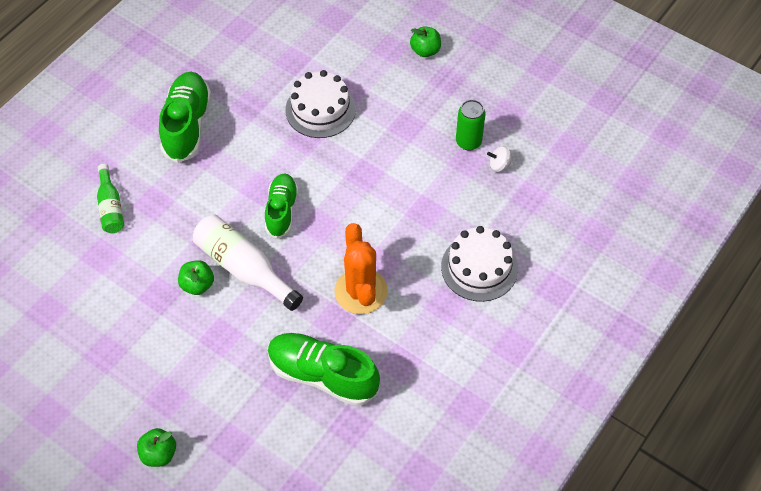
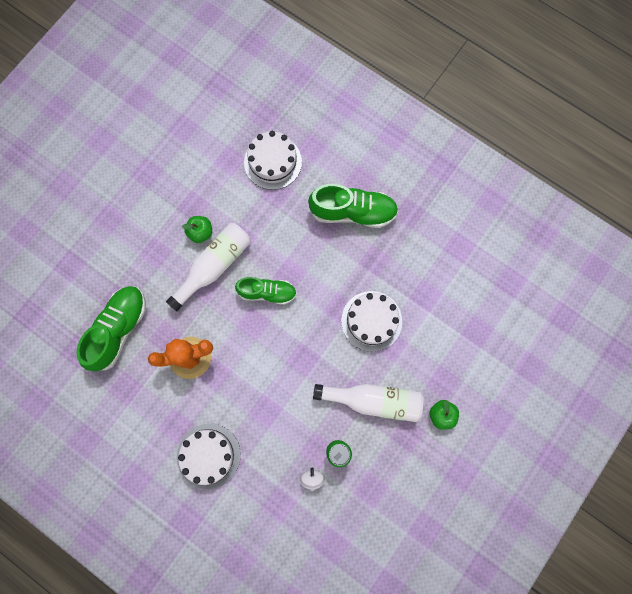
camera: 90 degrees right, 20 degrees up
(111, 207) = (273, 162): green bottle -> white cake
(159, 454) = (65, 217): green apple -> none
(411, 109) = (373, 401): none -> white bottle

